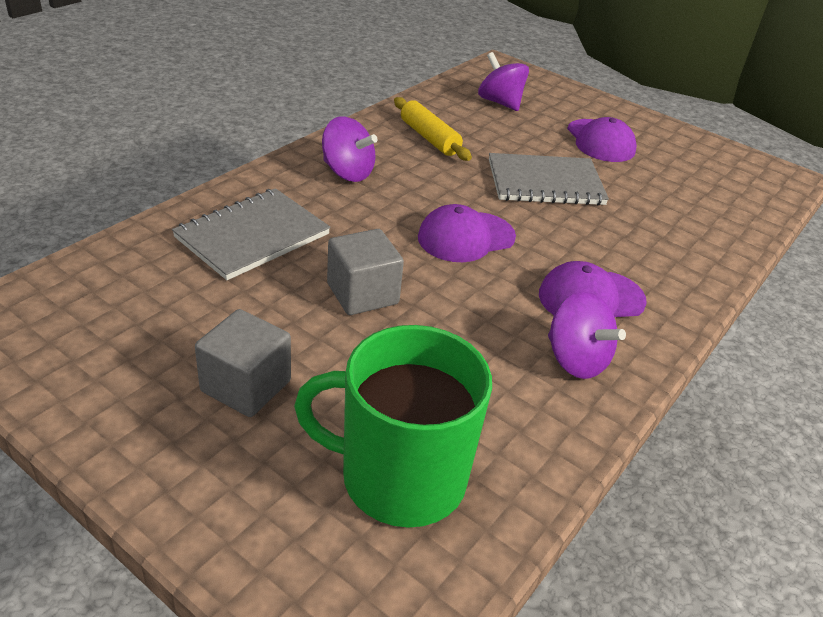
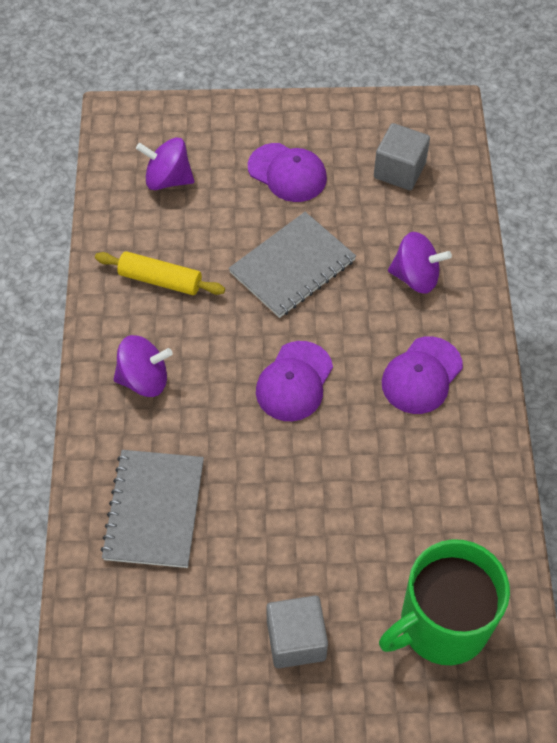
camera: 35 degrees left, 20 degrees up
(362, 294) = (283, 500): grey cube -> grey cube (399, 170)
(576, 360) = (457, 444): purple spinning top -> purple spinning top (416, 277)

